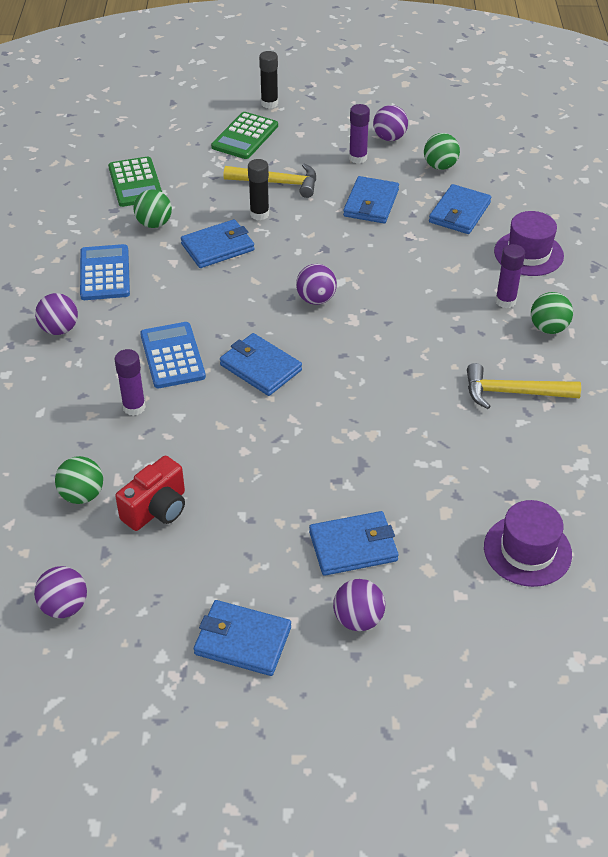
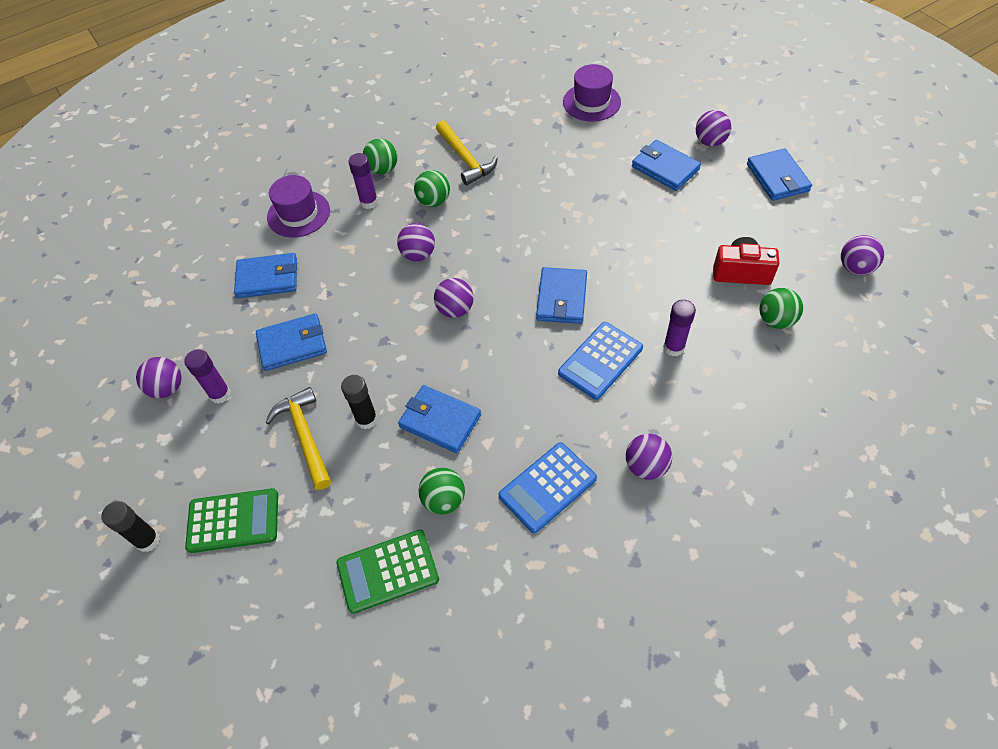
camera: 120 degrees left, 10 degrees up
(135, 183) = (387, 571): green calculator -> green calculator turned 150 degrees counterclockwise
(403, 304) = (418, 254): none -> purple ball
(440, 166) = (199, 325): green ball -> green ball (434, 201)

